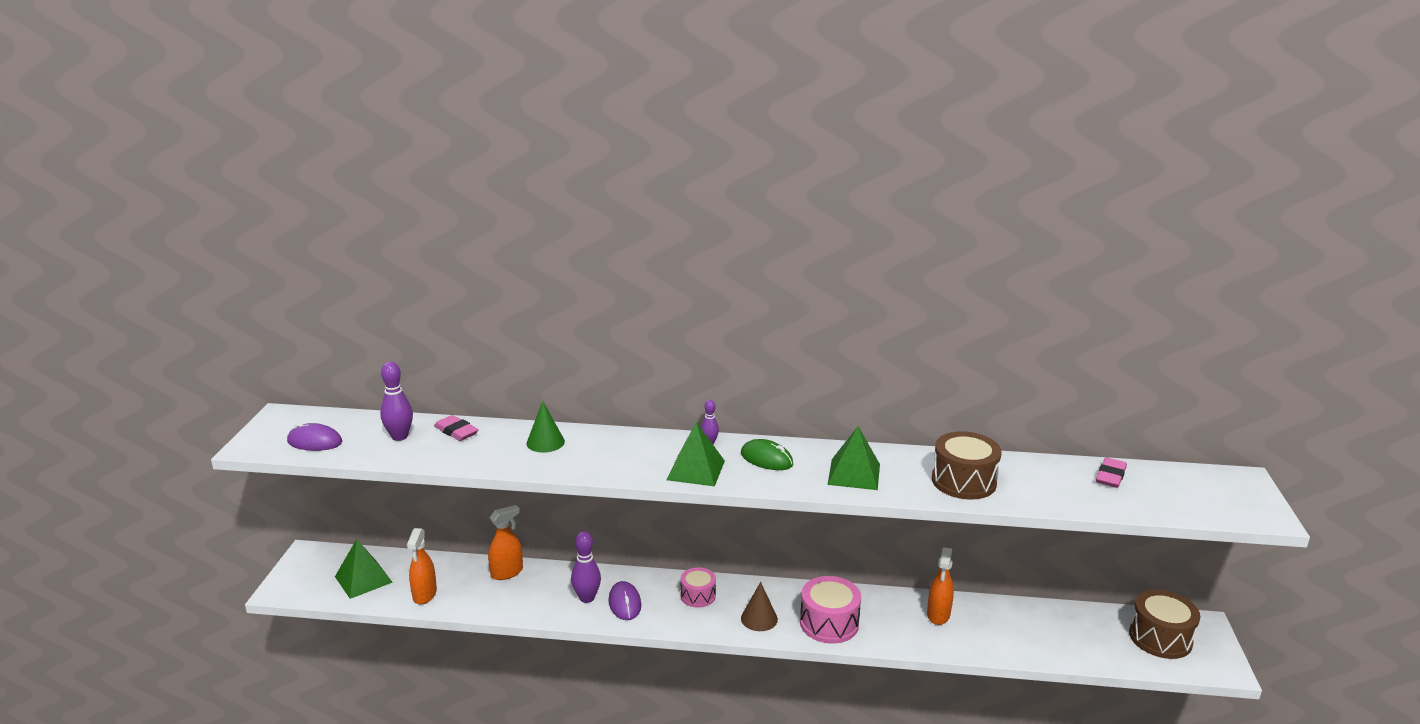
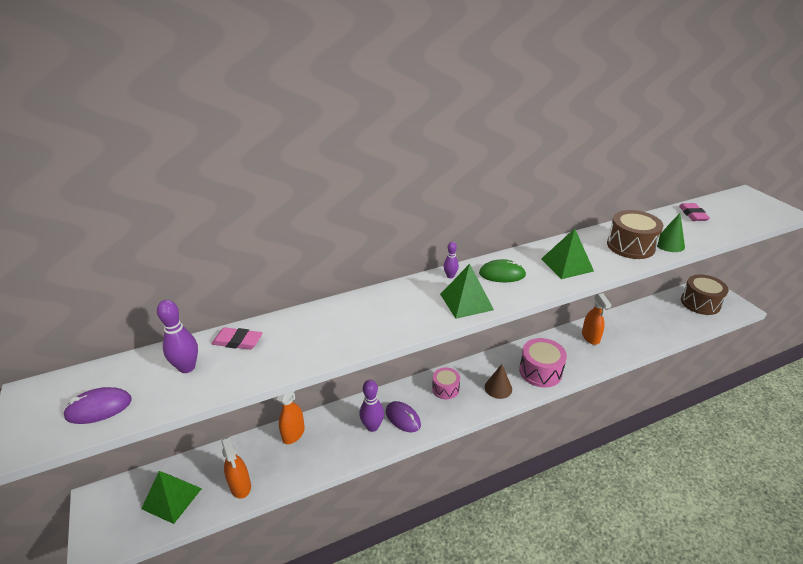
camera: 30 degrees left, 10 degrees up
(545, 442) = (327, 322): green cone -> green cone (669, 244)

